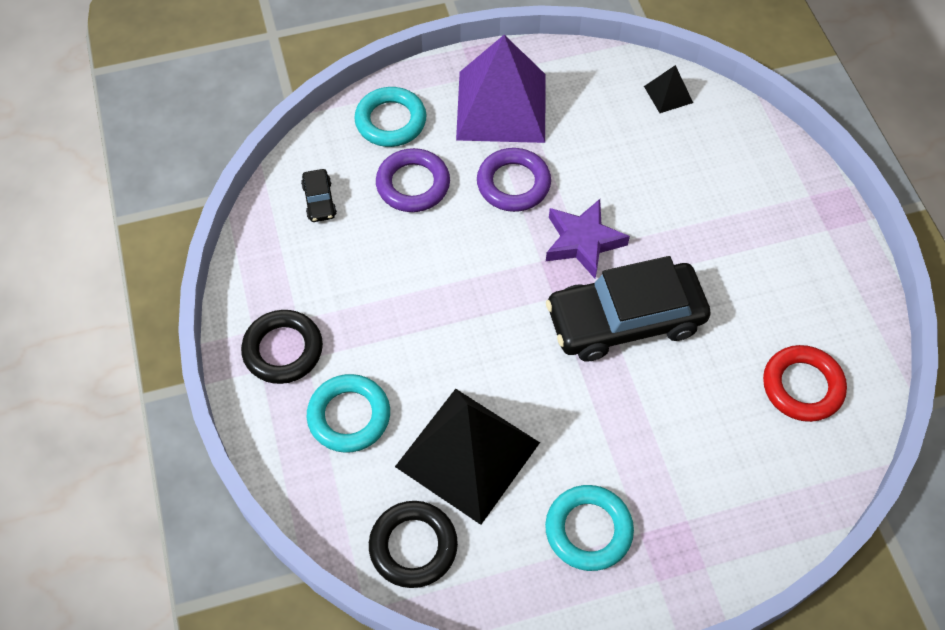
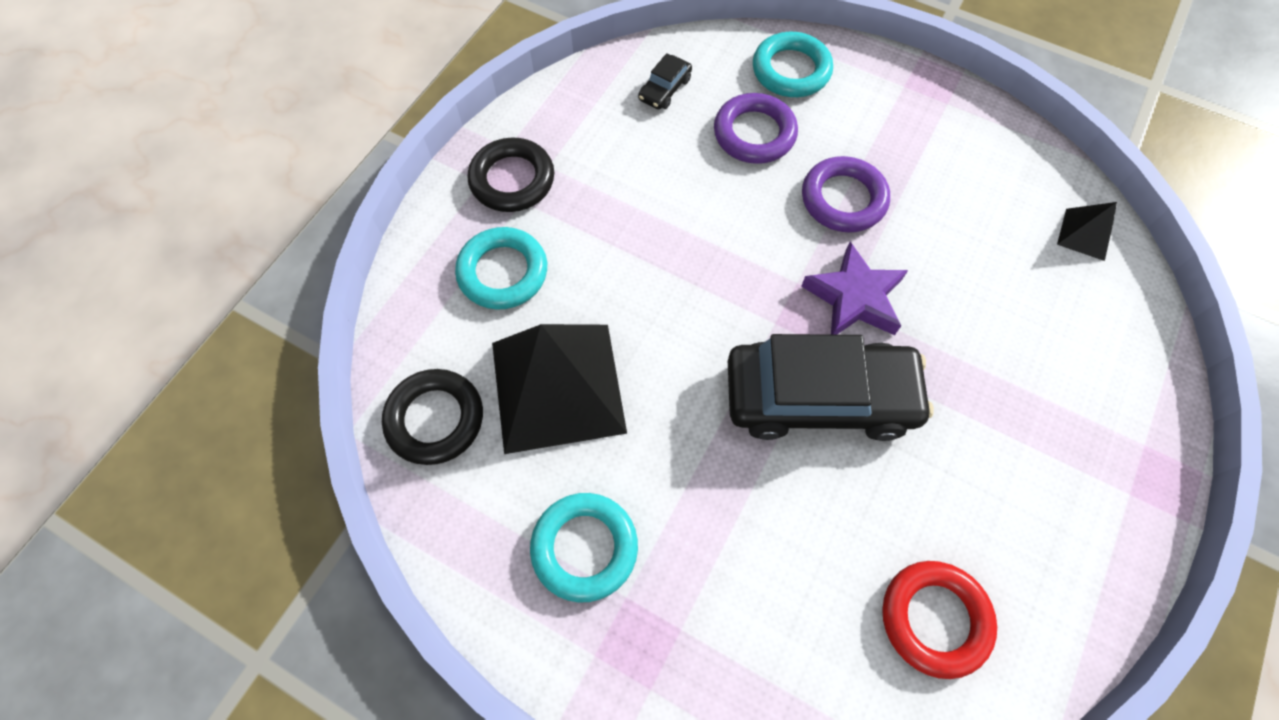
camera: 45 degrees right, 5 degrees up
(501, 106) = (903, 127): purple pyramid -> none
(625, 320) = (819, 398): black car -> black car turned 150 degrees clockwise

